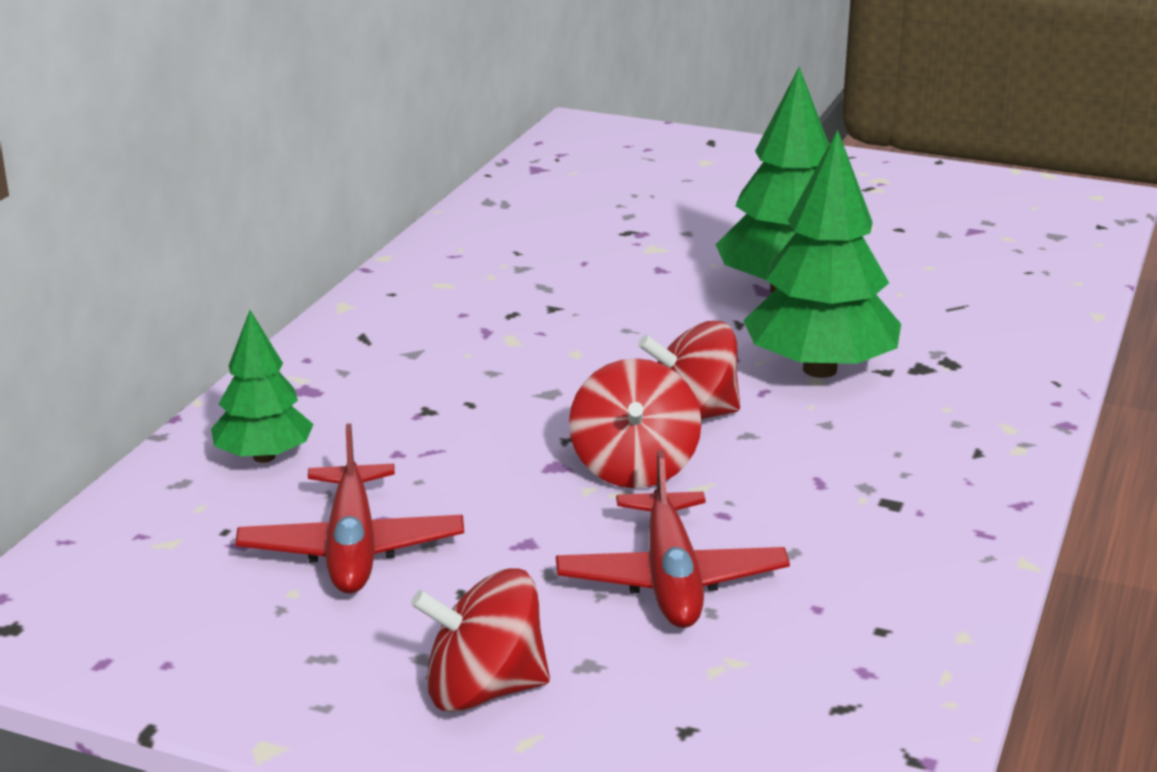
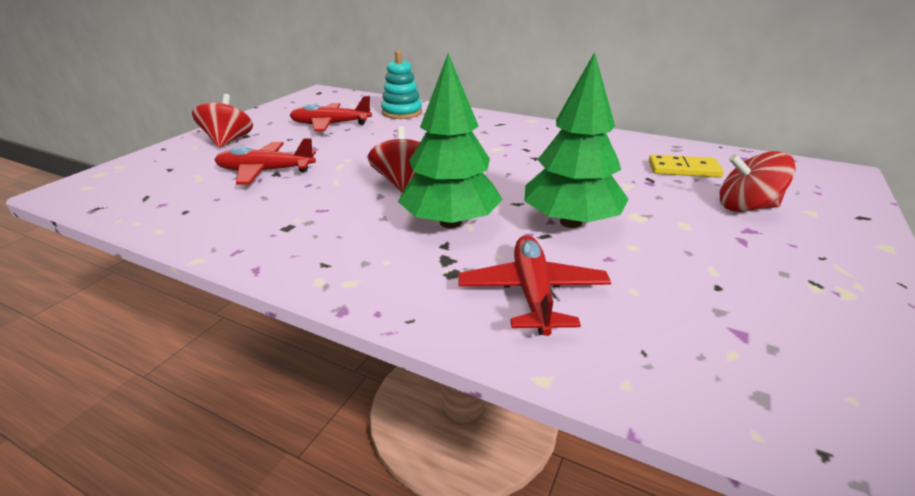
camera: 95 degrees right, 5 degrees up
(264, 456) = (402, 112): green tree -> turquoise stacking toy
(587, 208) = (683, 169): none -> yellow domino
(634, 467) = (361, 168): red spinning top -> red spinning top (746, 207)
(964, 317) = (532, 293): none -> red plane

